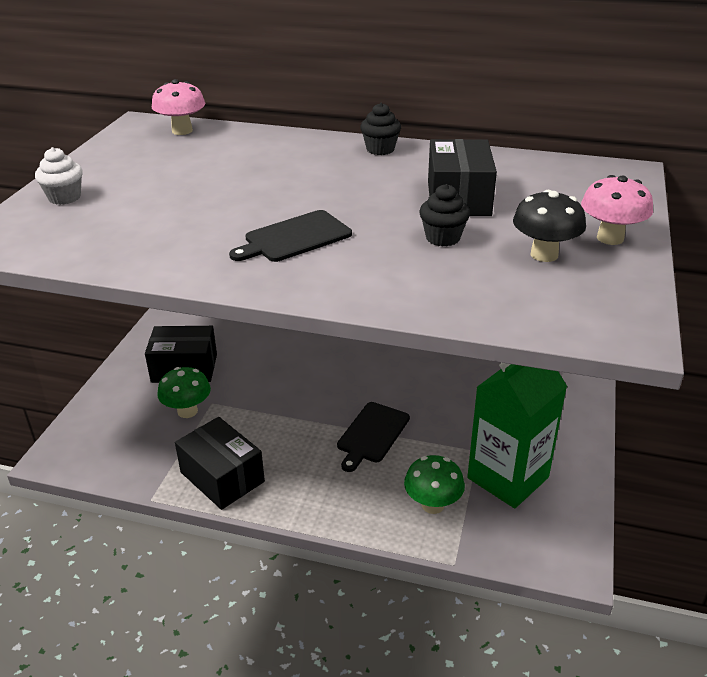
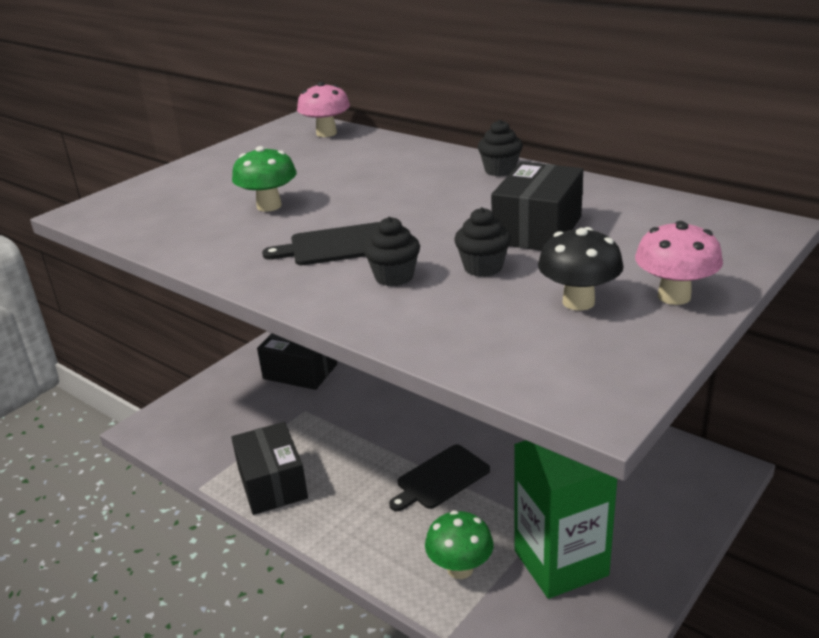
camera: 25 degrees right, 5 degrees down
(64, 197) = (176, 182): white cupcake -> none
(187, 411) = (279, 413): green mushroom -> green mushroom (269, 206)
(373, 258) = (394, 277): none -> black cupcake

